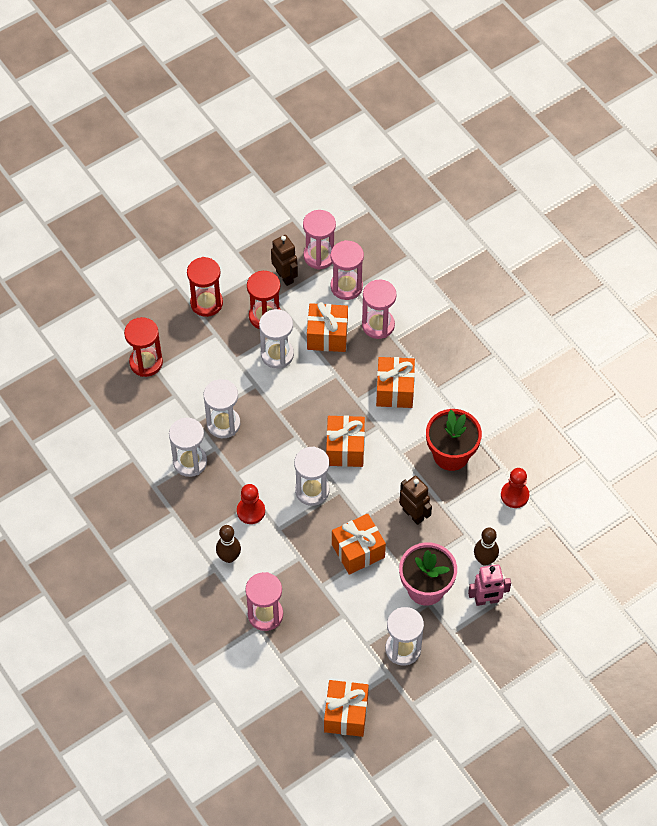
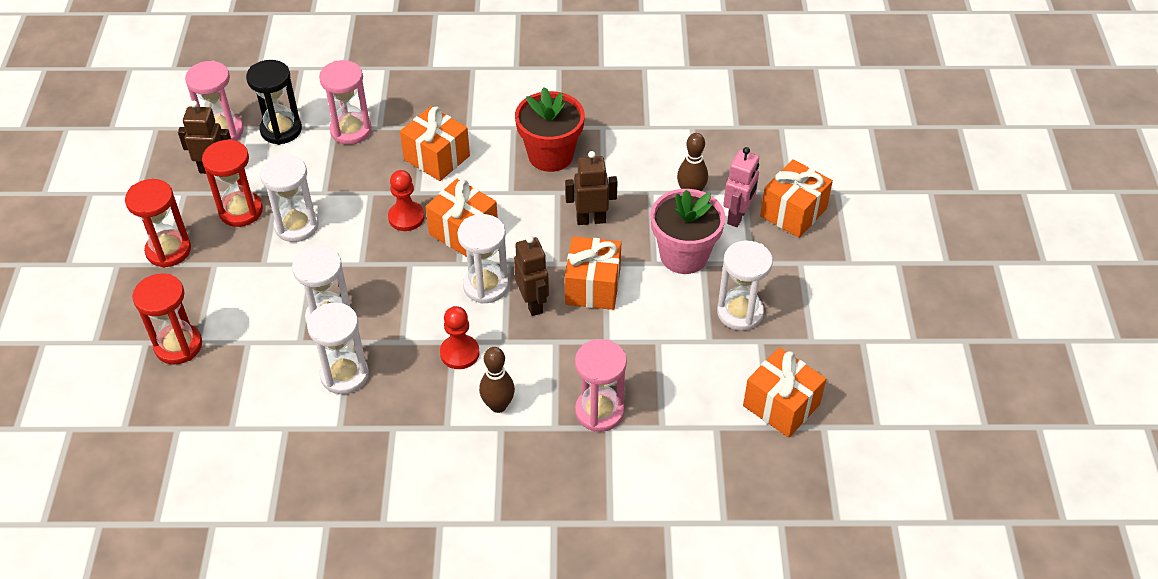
camera: 55 degrees left, 10 degrees down
(318, 526) = (533, 303): none -> brown robot
(327, 336) = (319, 174): orange gift -> orange gift (793, 212)
(346, 286) = (281, 130): pink hourglass -> black hourglass
(514, 495) = (639, 134): red pawn -> red pawn (406, 217)

